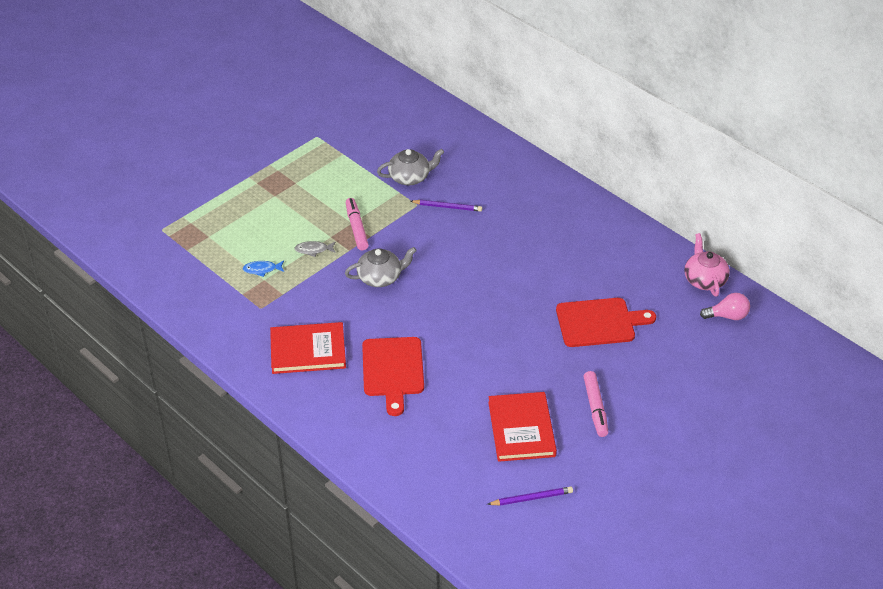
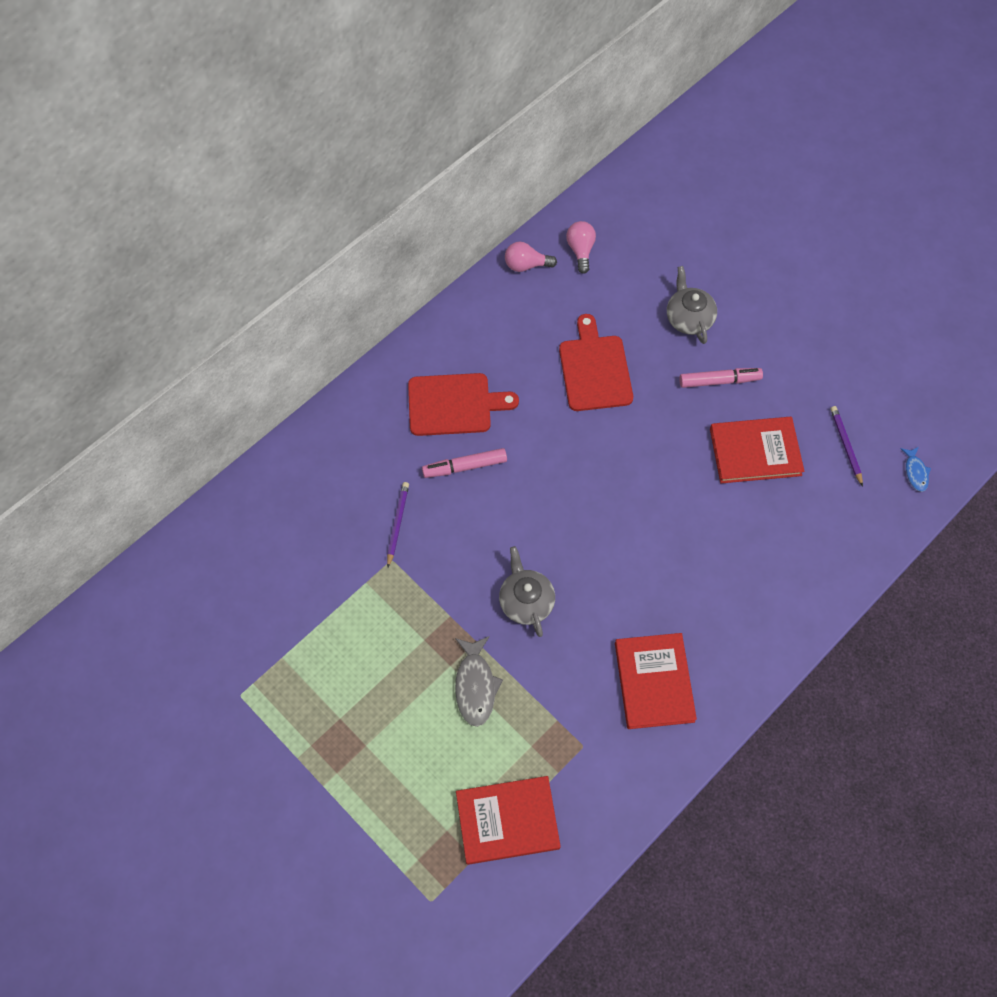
camera: 90 degrees left, 20 degrees up
(210, 267) = (507, 821): none -> red book
(262, 269) = (512, 750): blue fish -> blue fish (915, 472)
(313, 250) = (475, 686): grey fish -> grey fish, size x1.71
(356, 228) = (434, 633): pink marker -> pink marker (465, 466)
(393, 370) = (679, 583): red cutting board -> red cutting board (454, 405)
(410, 177) = (337, 569): grey teapot -> grey teapot (689, 318)
(704, 280) = (526, 265): pink teapot -> pink light bulb

